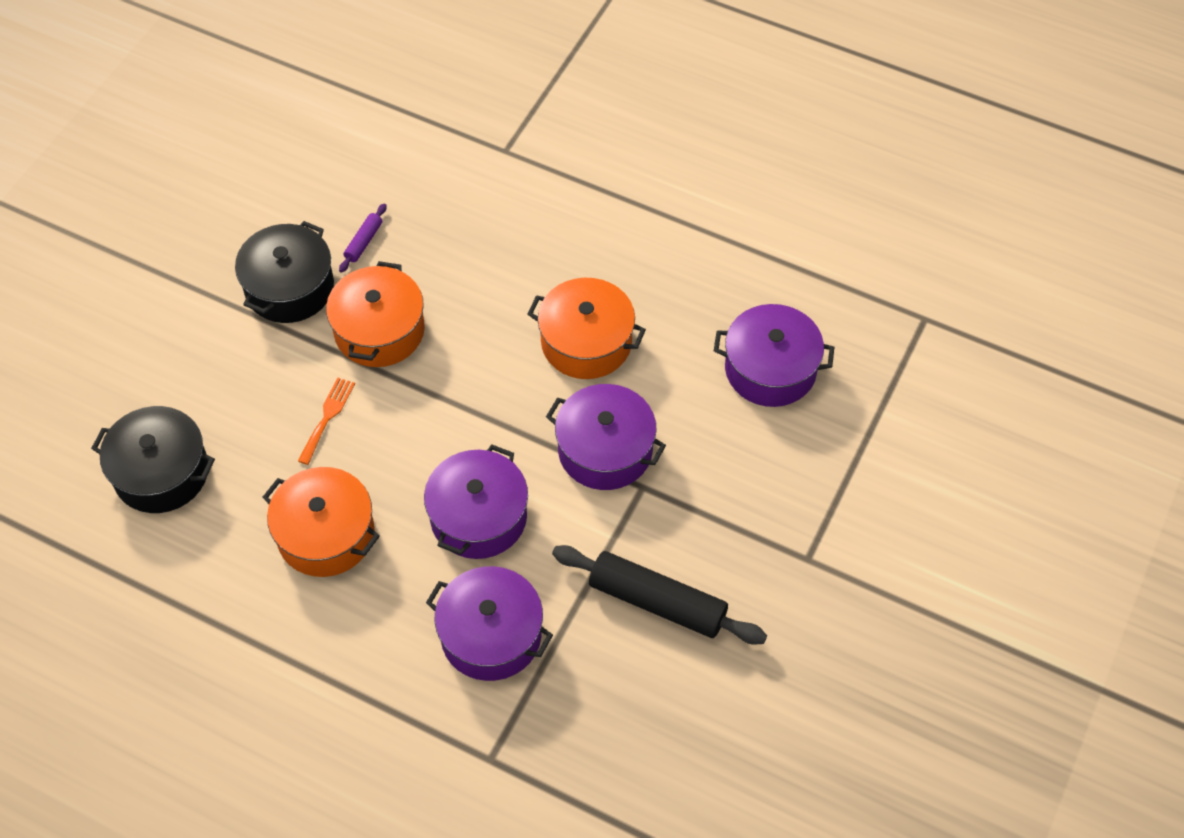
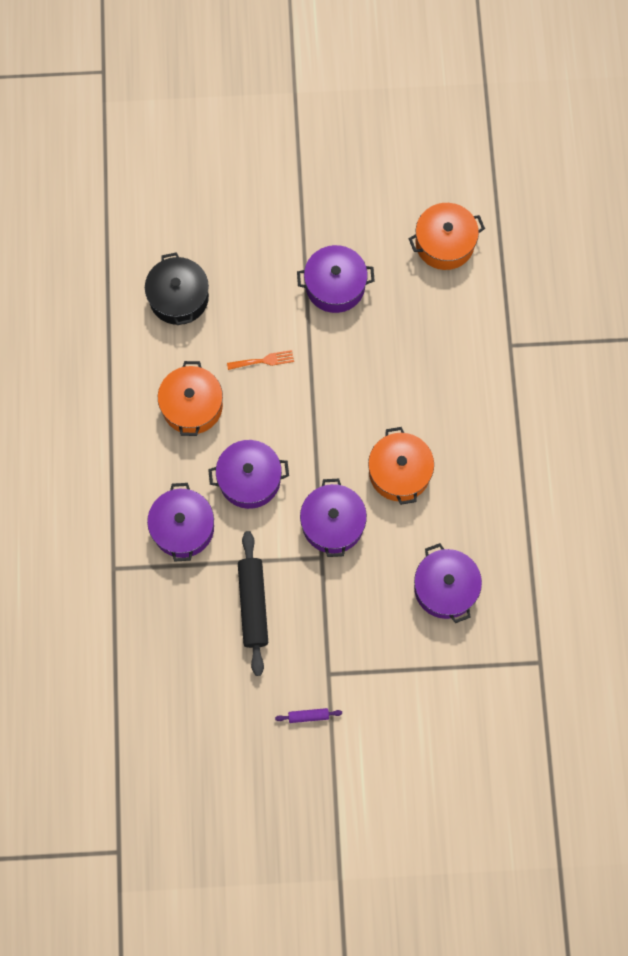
camera: 60 degrees right, 15 degrees up
(289, 288) = (335, 286): black pot -> purple pot
(364, 242) = (392, 306): purple rolling pin -> purple rolling pin (308, 716)
(379, 330) = (336, 353): orange pot -> orange pot (444, 243)

